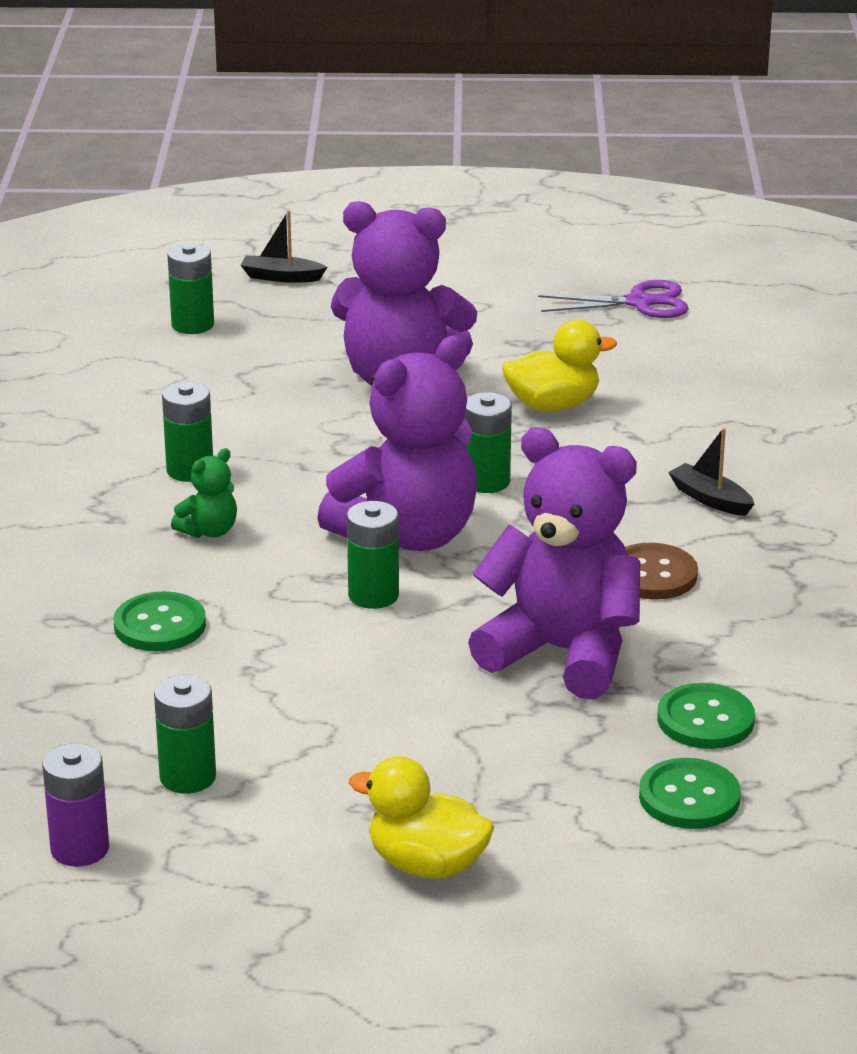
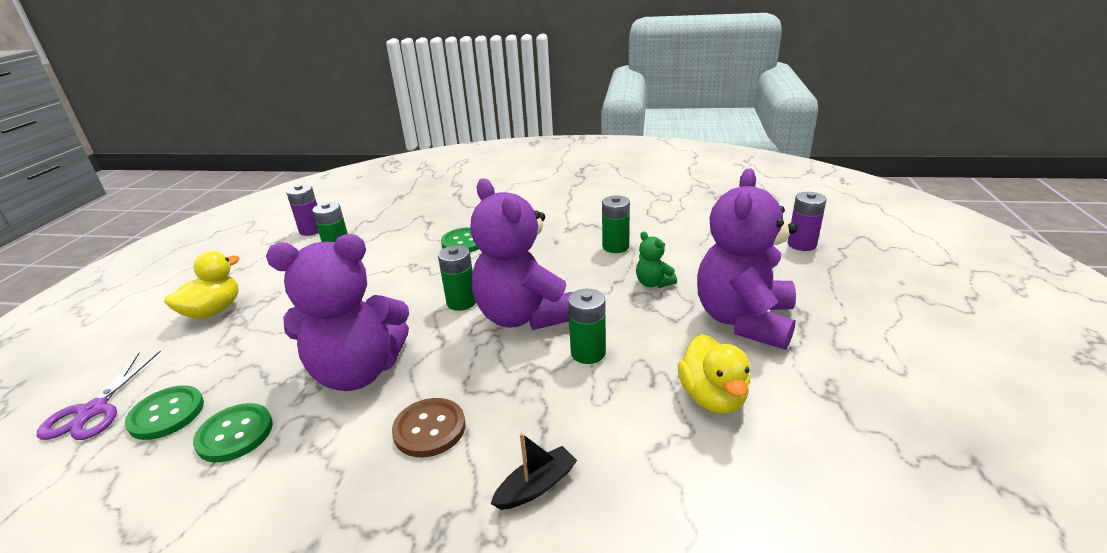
camera: 100 degrees right, 0 degrees up
(192, 325) = (801, 244): green battery -> purple battery
(209, 531) = (548, 253): green teddy bear -> green teddy bear (653, 283)
(281, 277) = (895, 274): black boat -> none
(562, 653) = (358, 372): purple teddy bear -> purple teddy bear turned 45 degrees clockwise
(639, 303) = (969, 487): purple scissors -> purple scissors (93, 410)

